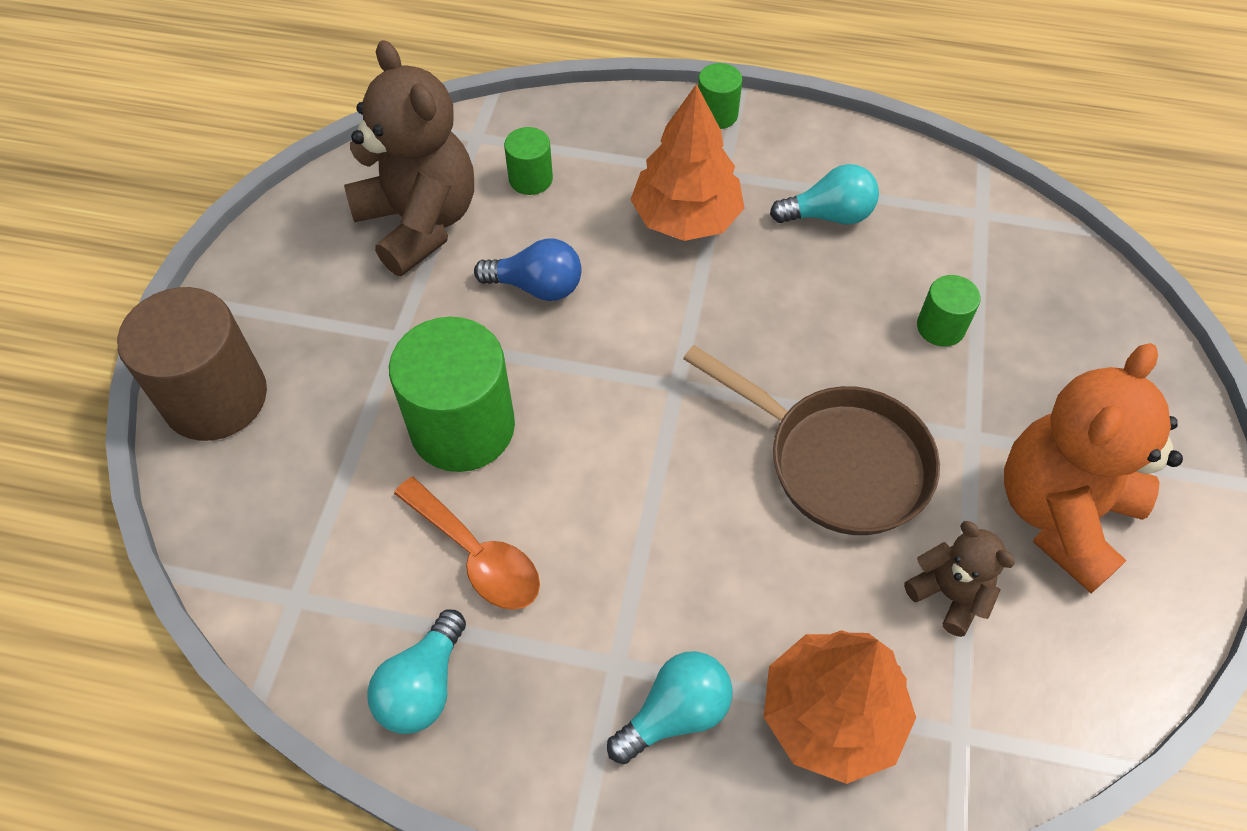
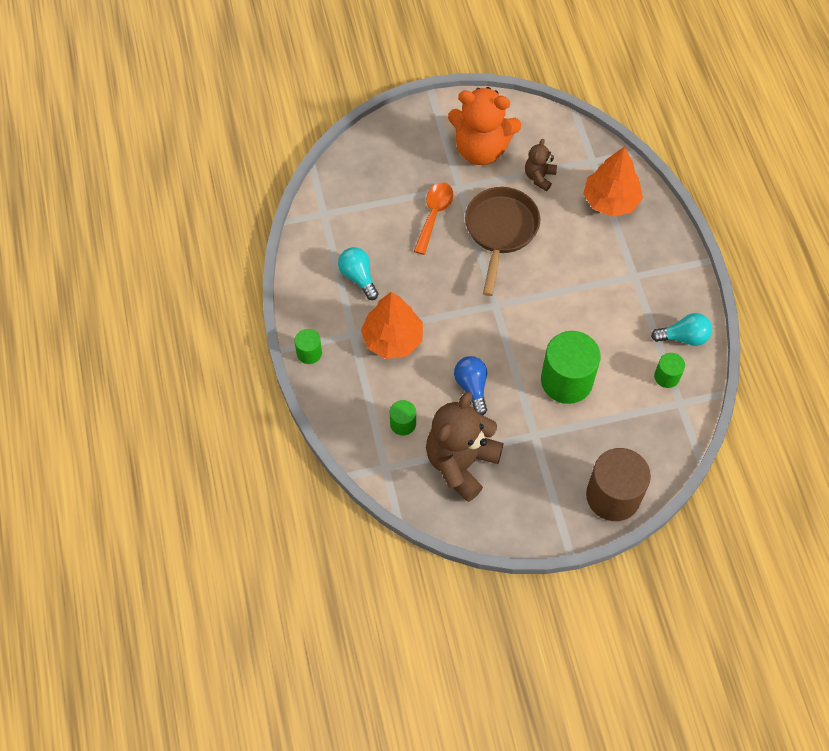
camera: 115 degrees left, 5 degrees up
(477, 555) = (621, 344): orange spoon -> orange spoon (434, 214)
(675, 713) = (640, 249): turquoise light bulb -> none
(940, 327) = (406, 212): green cylinder -> green cylinder (666, 376)

